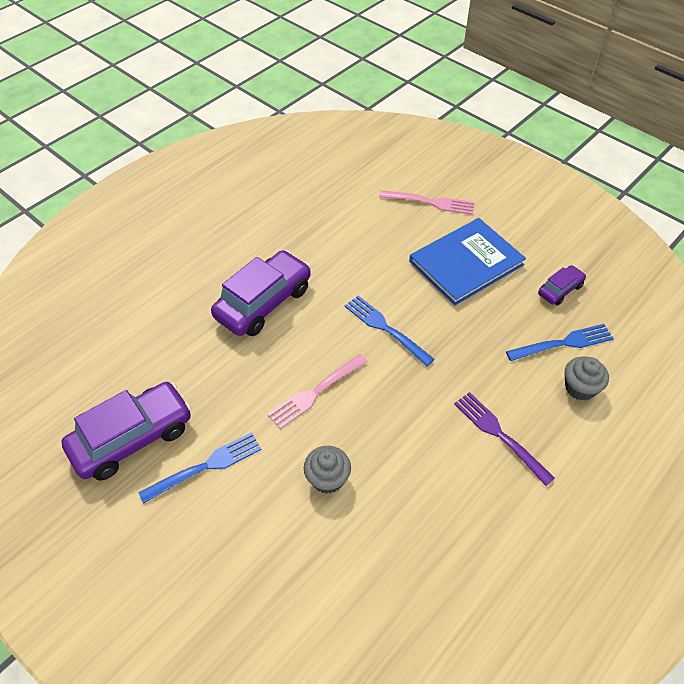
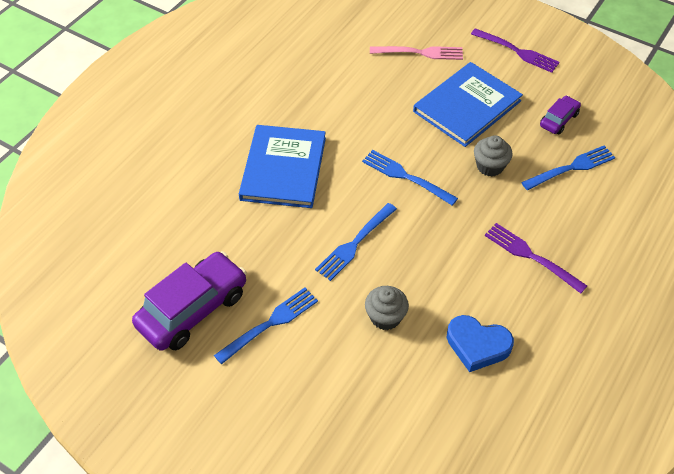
camera: 10 degrees left, 0 degrees up
(263, 302) = (283, 168): purple car -> blue book
(315, 392) = (355, 243): pink fork -> blue fork
(419, 527) = (477, 345): none -> blue heart
(531, 213) = (517, 51): none -> purple fork
(580, 388) = (594, 205): grey cupcake -> grey cupcake (490, 166)

